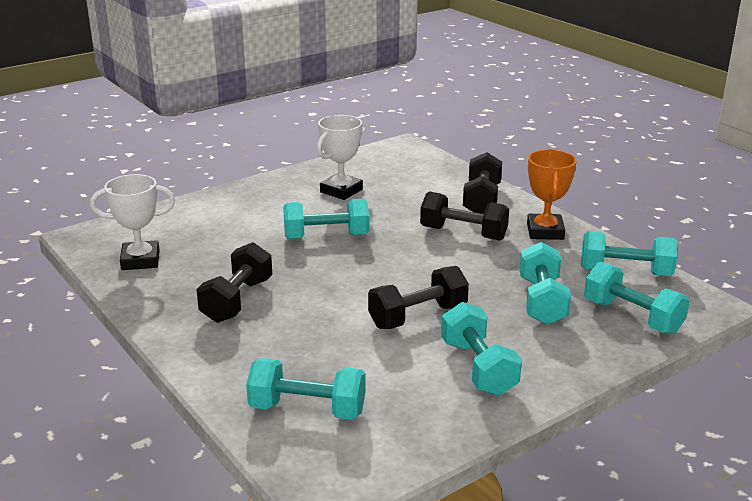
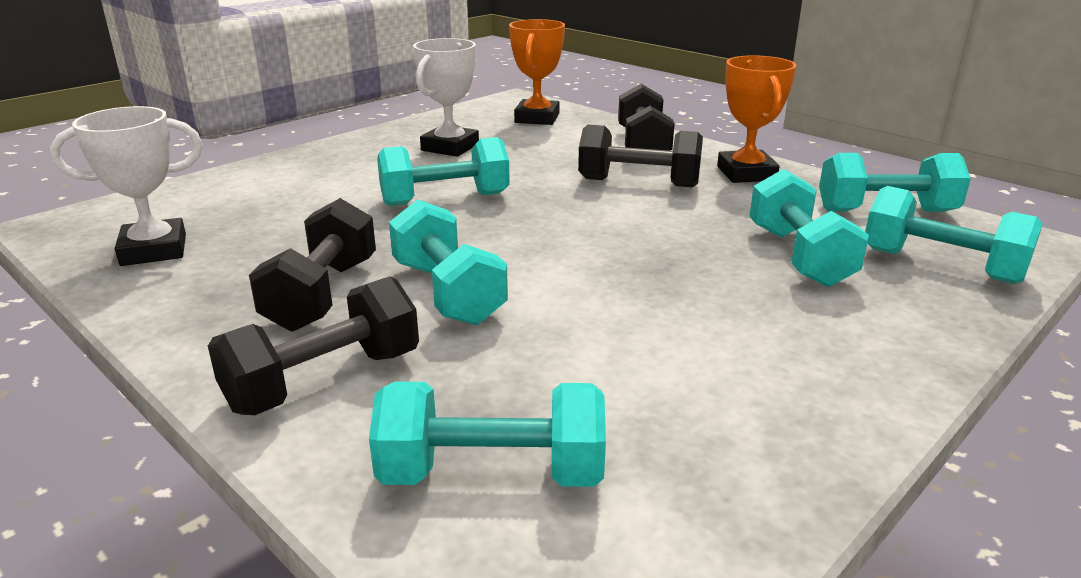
camera: 10 degrees left, 0 degrees up
(413, 167) = (537, 118): none -> orange trophy
(418, 316) = (625, 293): black dumbbell -> black dumbbell (324, 381)
(478, 368) = (763, 362): turquoise dumbbell -> turquoise dumbbell (448, 292)

